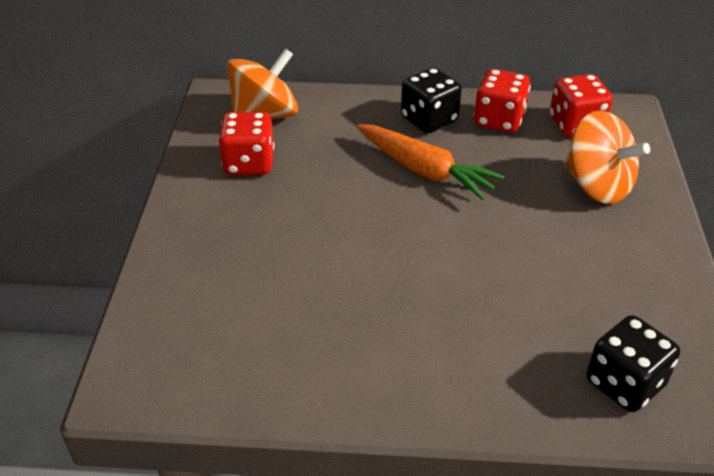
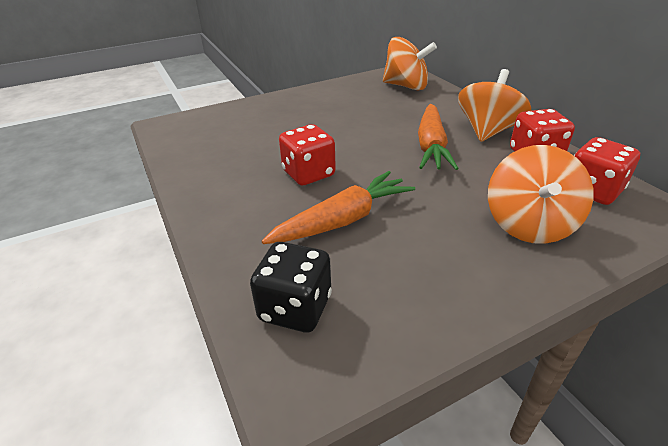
camera: 60 degrees right, 5 degrees down
(249, 163) = (359, 96): red dice -> red dice (308, 174)
(429, 119) = (487, 131): black dice -> orange spinning top
(513, 296) = (343, 220): none -> orange carrot

